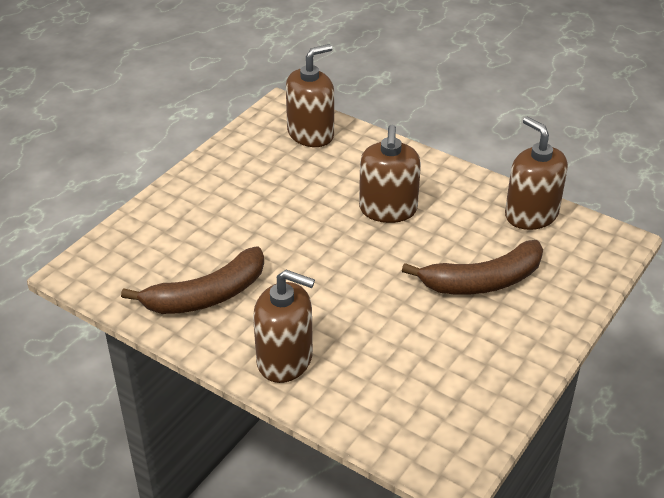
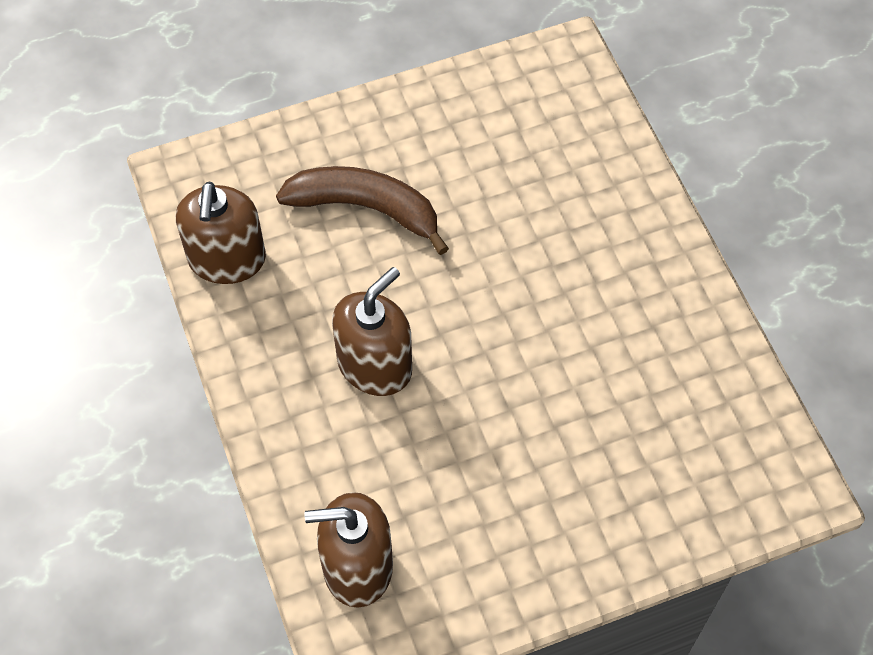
camera: 145 degrees left, 20 degrees up
(207, 295) = (667, 362): brown banana -> none
(285, 359) = (636, 235): brown soap dispenser -> none

